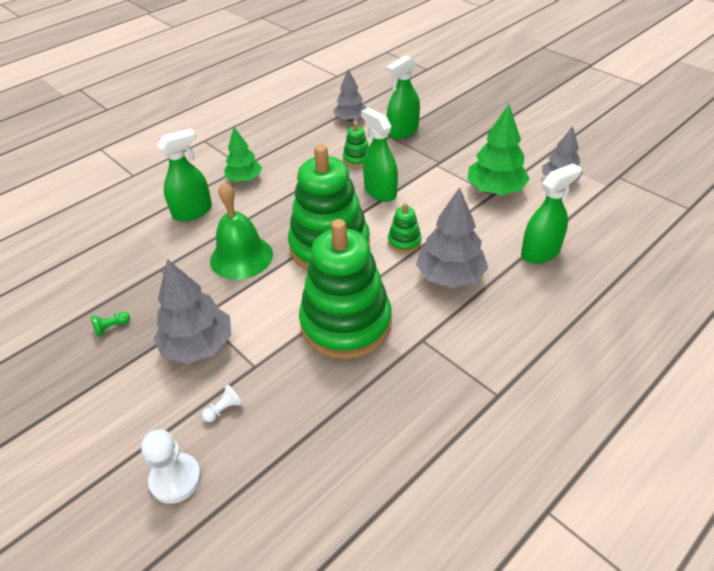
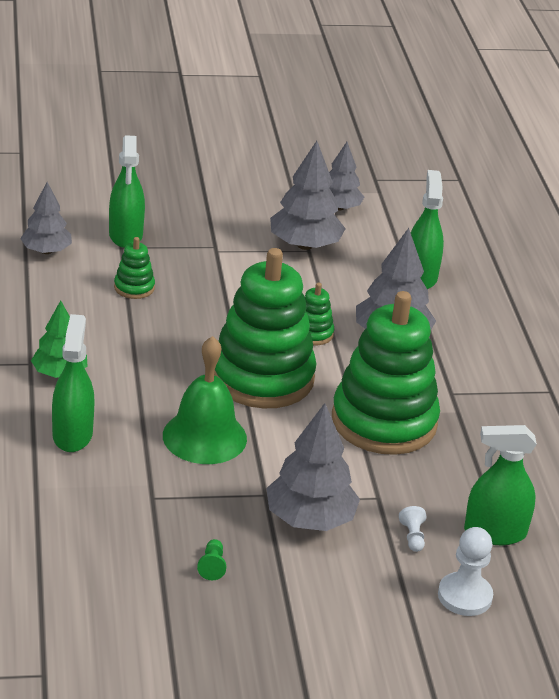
camera: 60 degrees left, 10 degrees down
(380, 192) = (214, 305): green spray bottle -> green spray bottle (494, 533)
(495, 190) = (305, 245): green tree -> grey tree

